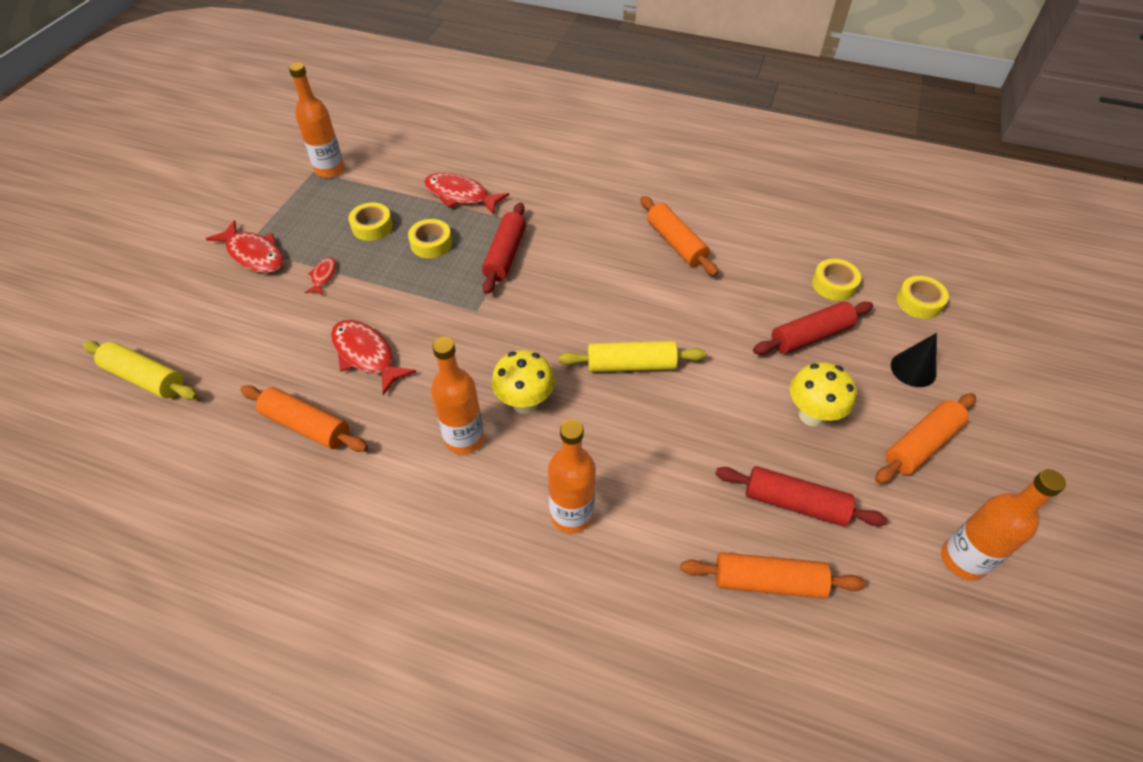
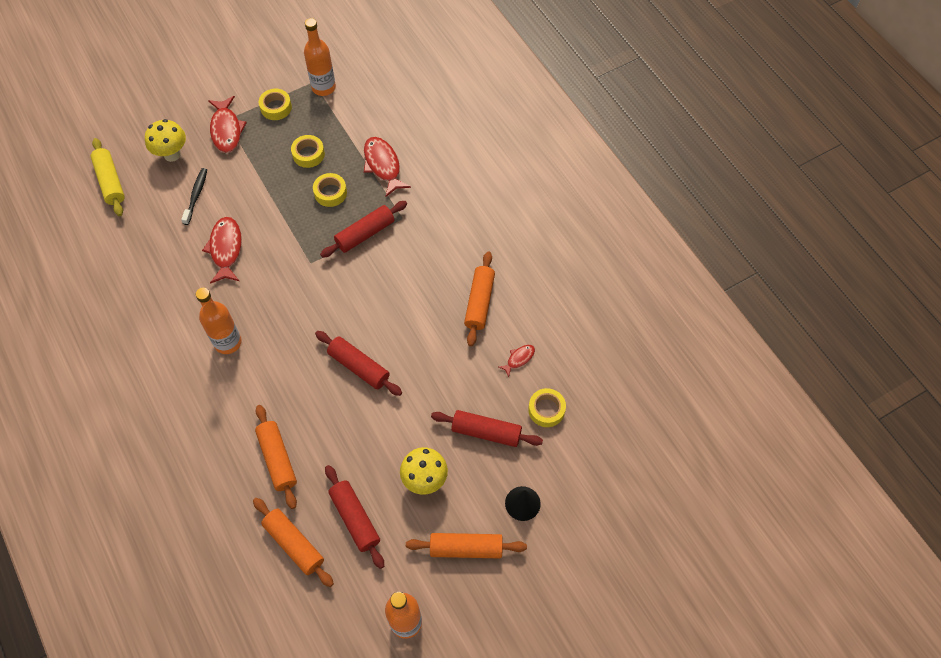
camera: 40 degrees right, 10 degrees up
(276, 328) = (196, 195): none -> black toothbrush
(306, 426) = (160, 273): orange rolling pin -> orange rolling pin (277, 459)
(323, 276) = (250, 174): red fish -> red fish (519, 359)
(525, 403) = (278, 345): yellow mushroom -> yellow mushroom (172, 154)
(571, 514) = (238, 429): orange bottle -> none
(631, 365) = (359, 367): yellow rolling pin -> red rolling pin
(919, 302) = (587, 465): yellow tape -> yellow tape (276, 107)

